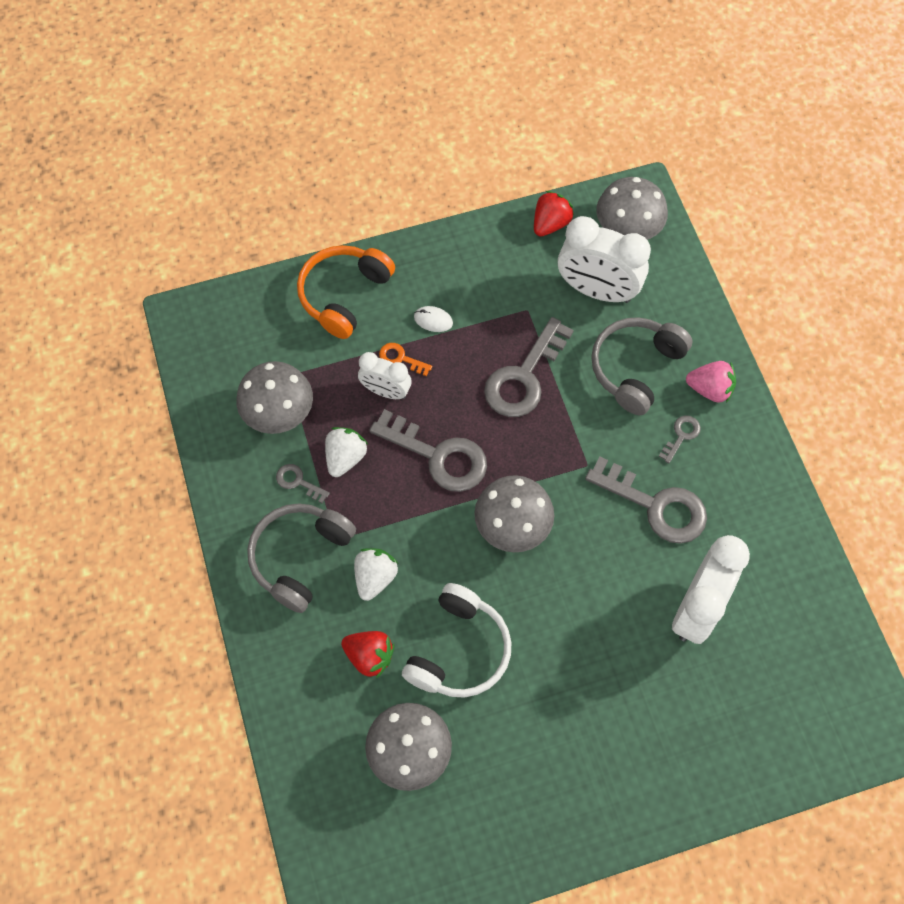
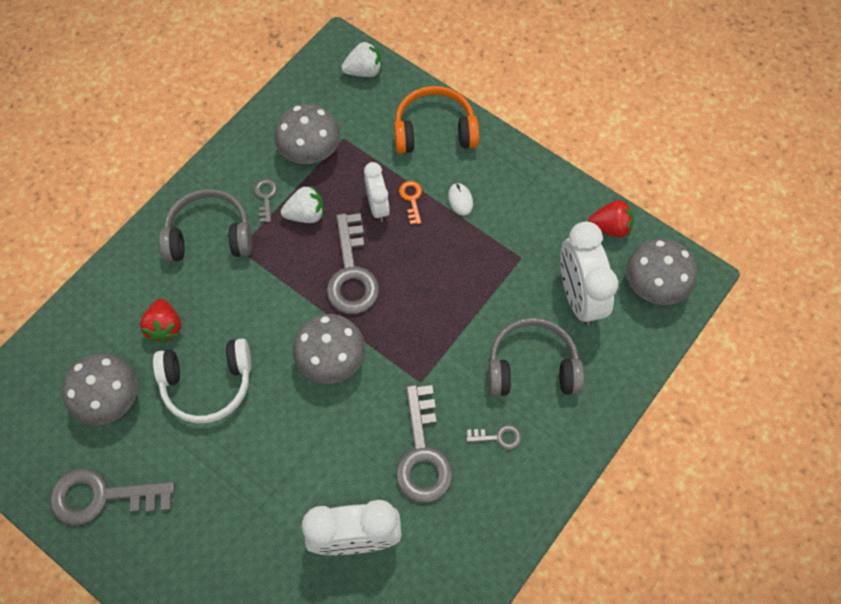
camera: 55 degrees right, 0 degrees up
(375, 577) = (227, 292): white strawberry -> white strawberry (364, 71)
(524, 376) = (462, 291): grey key -> grey key (103, 496)
(709, 389) = (557, 434): pink strawberry -> none

